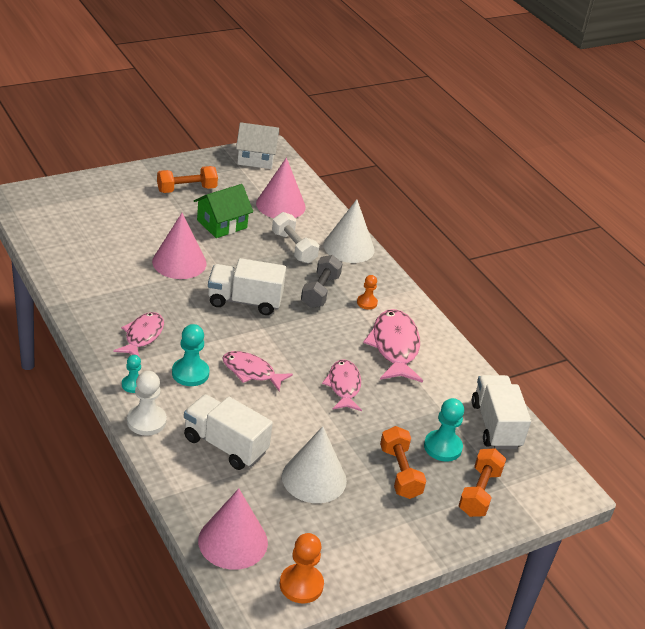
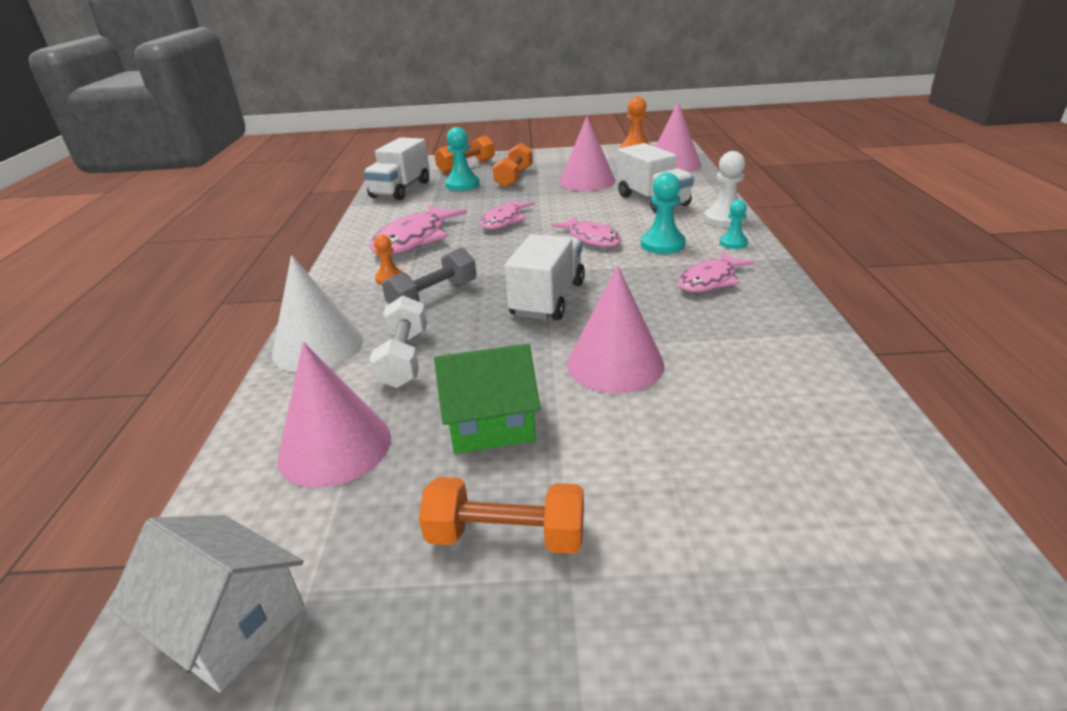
camera: 145 degrees left, 5 degrees down
(244, 301) = (548, 299): white truck -> white truck turned 105 degrees counterclockwise
(314, 478) = (587, 181): white cone -> pink cone

